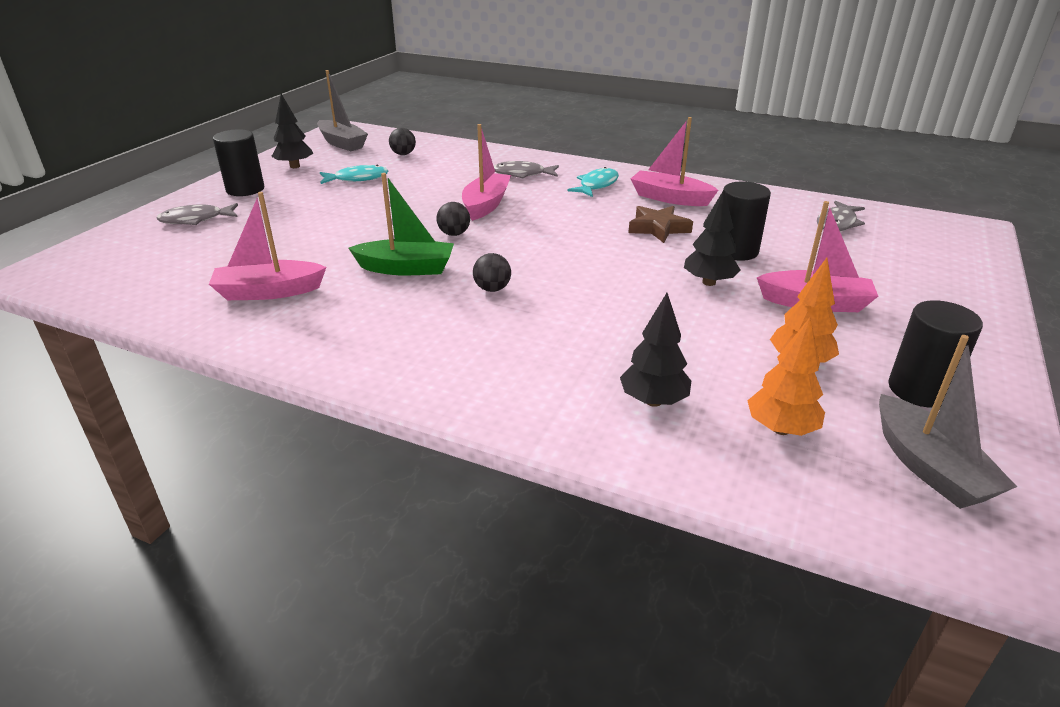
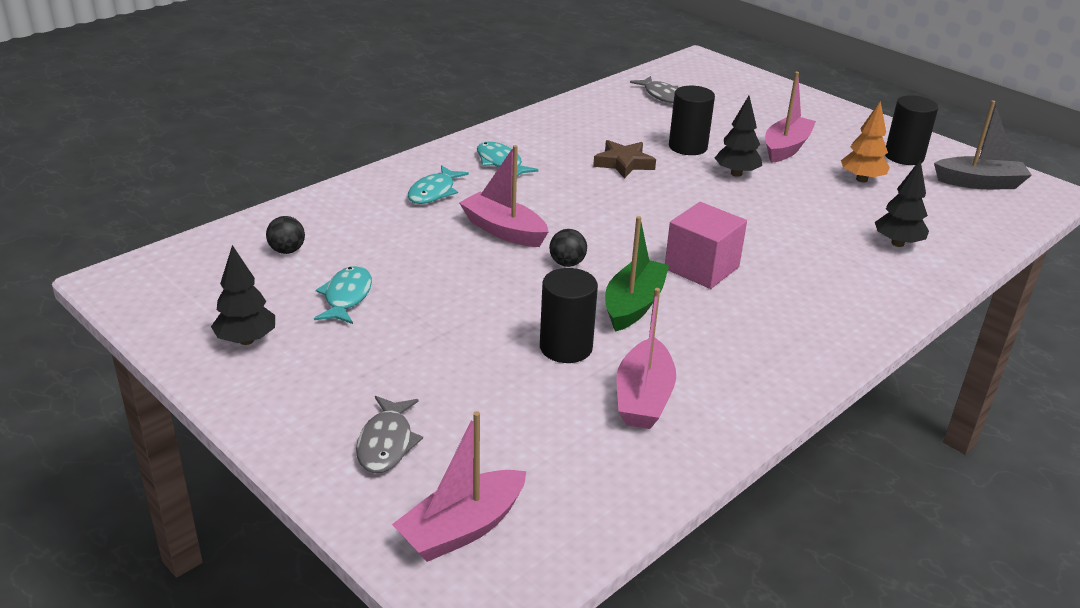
camera: 70 degrees left, 0 degrees up
(245, 189) = (302, 392): black cylinder -> black cylinder (566, 347)
(342, 143) = (187, 289): grey boat -> none
(492, 289) = (701, 268): black ball -> pink cube
(522, 174) = (434, 192): grey fish -> turquoise fish
(670, 198) = (561, 140): pink boat -> pink boat (462, 528)
(781, 429) = (937, 211): orange tree -> none

